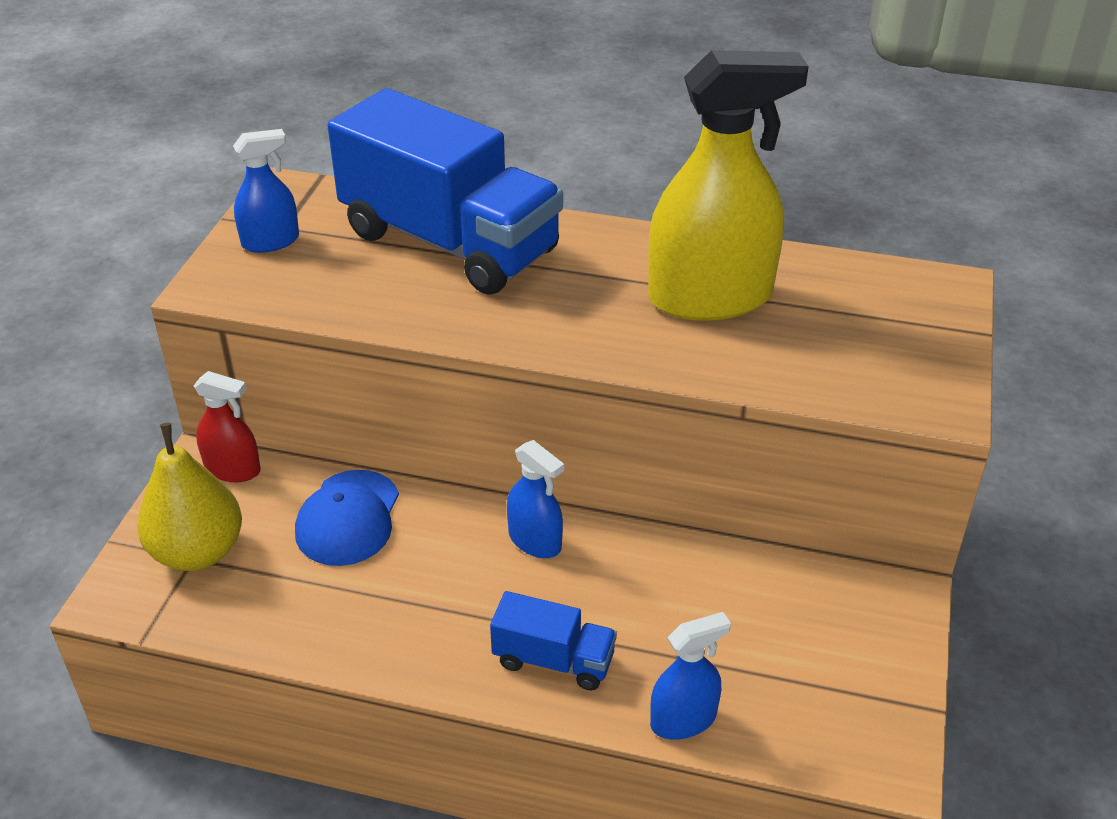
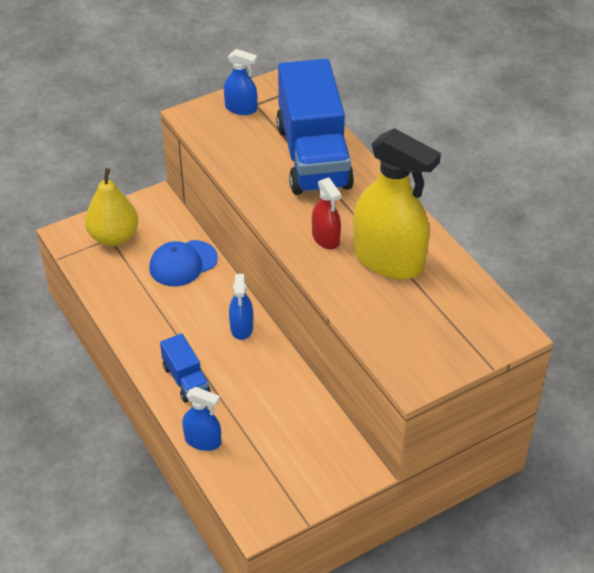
camera: 45 degrees right, 5 degrees up
(233, 469) = (165, 210): red spray bottle -> red spray bottle (326, 238)

